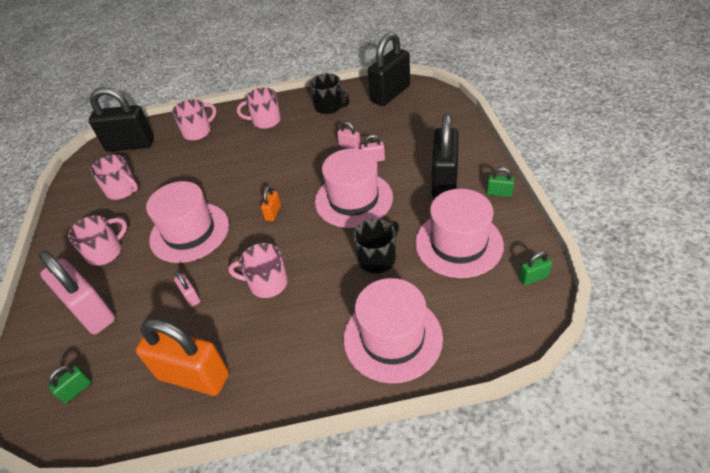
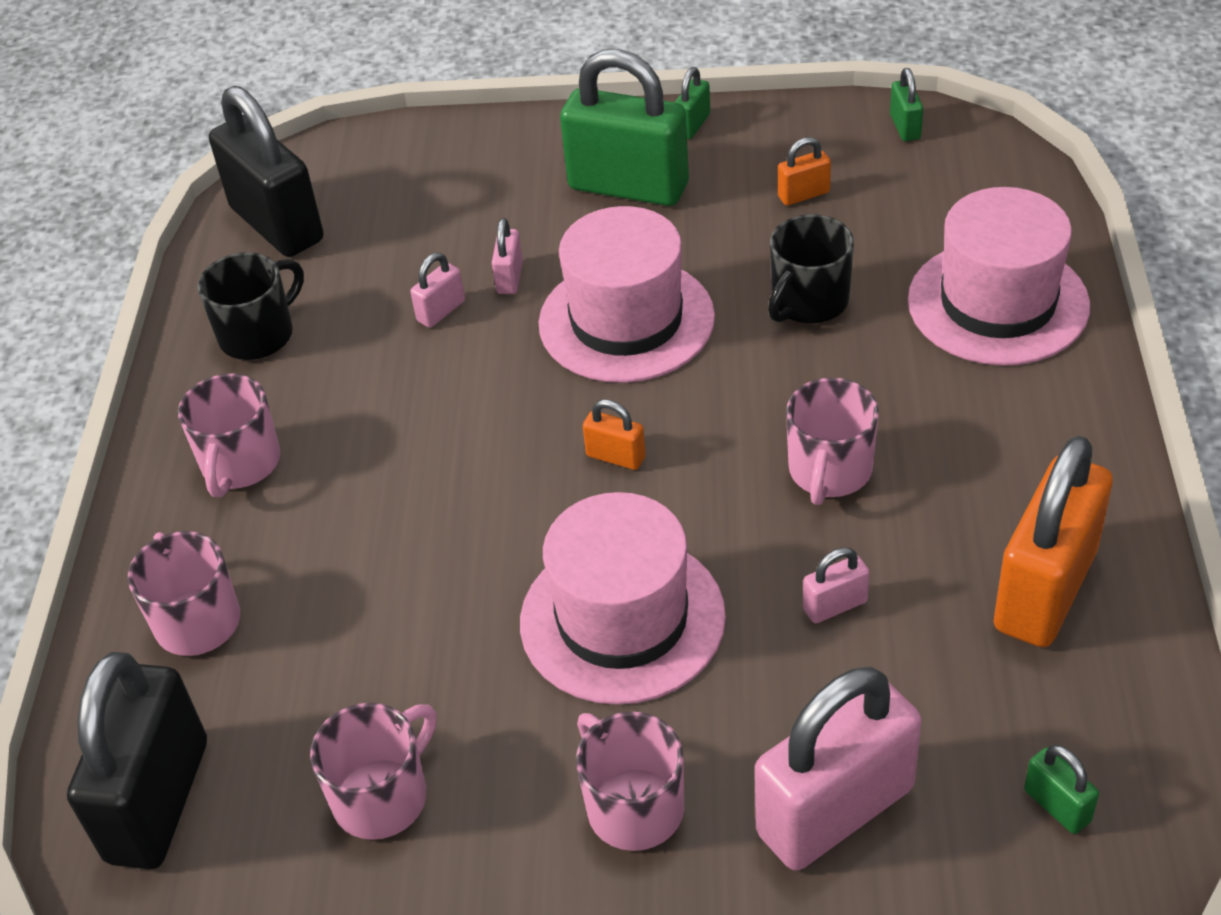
camera: 80 degrees left, 0 degrees up
(377, 258) = (808, 302): black mug -> black mug turned 105 degrees counterclockwise
(444, 181) = (628, 186): black padlock -> green padlock
(458, 244) = (803, 194): pink hat -> orange padlock

